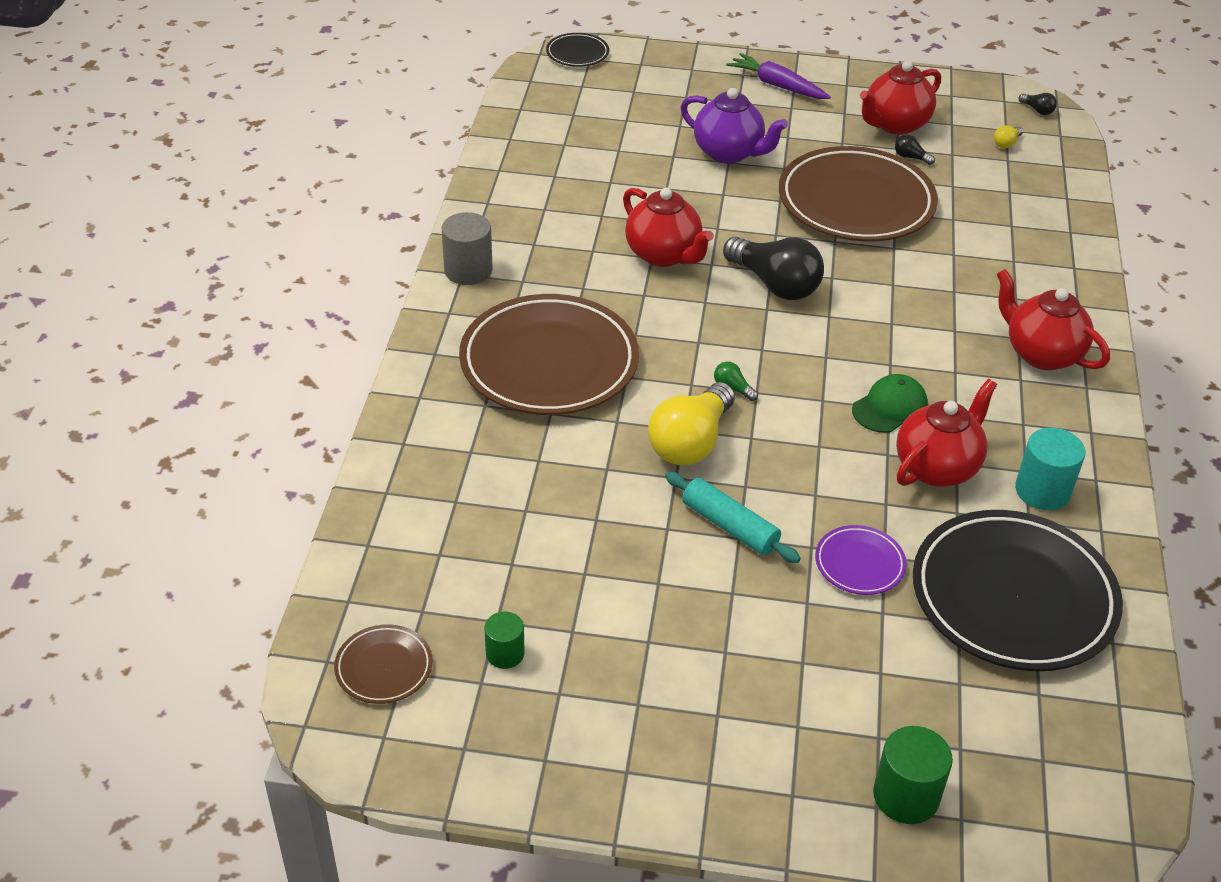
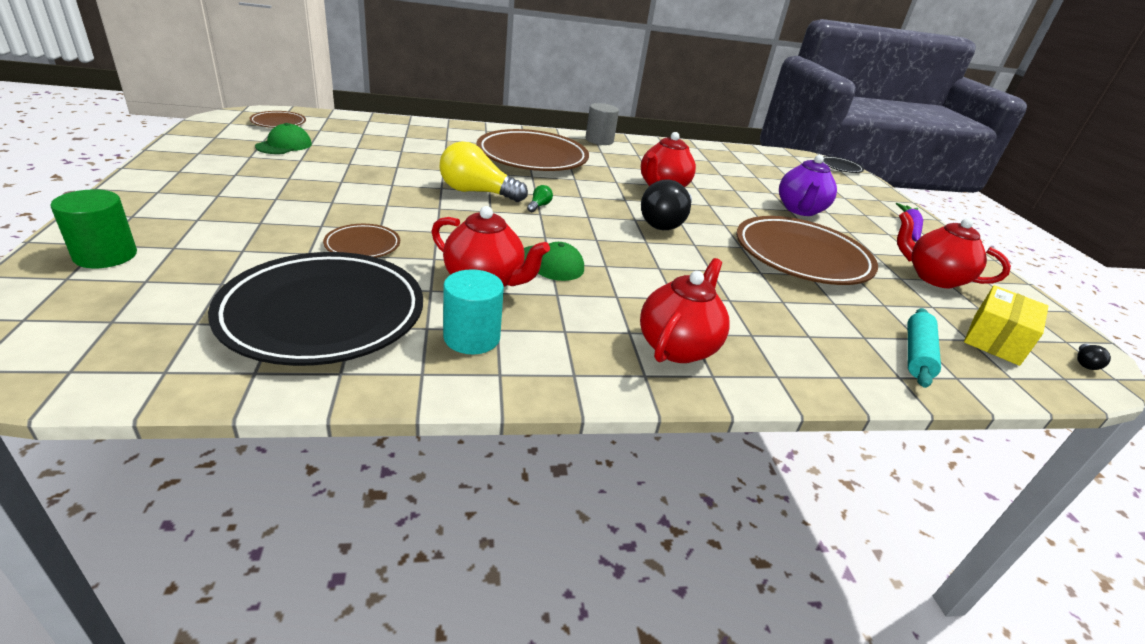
camera: 70 degrees right, 10 degrees down
(505, 653) = (284, 145): green cylinder -> green cap
(730, 526) = (397, 202): turquoise rolling pin -> turquoise rolling pin (917, 354)
(859, 564) = (362, 245): purple plate -> brown plate
(911, 157) = (897, 284): black light bulb -> none
(1006, 143) = (995, 339): yellow light bulb -> yellow box

